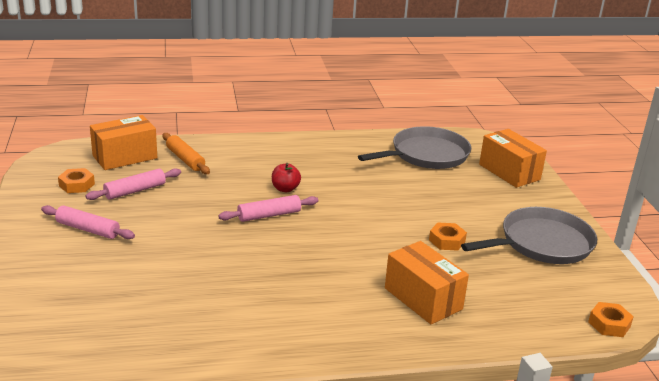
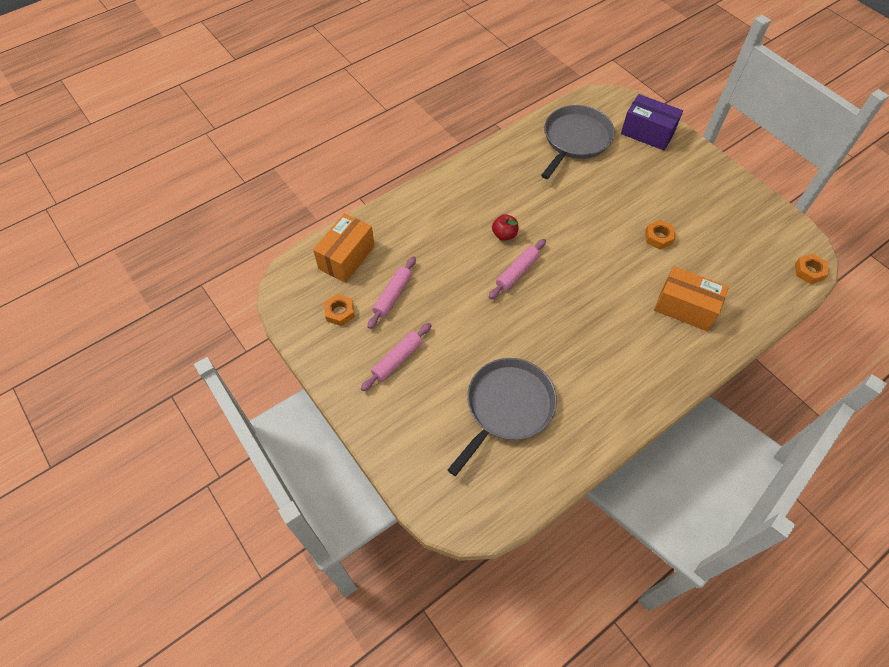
camera: 25 degrees left, 30 degrees up
(88, 229) = (397, 360): pink rolling pin -> pink rolling pin turned 45 degrees counterclockwise
(185, 159) = (398, 236): orange rolling pin -> none
(509, 172) = (647, 133): orange box -> purple box
(542, 243) = (720, 207): grey pan -> grey pan (507, 407)

